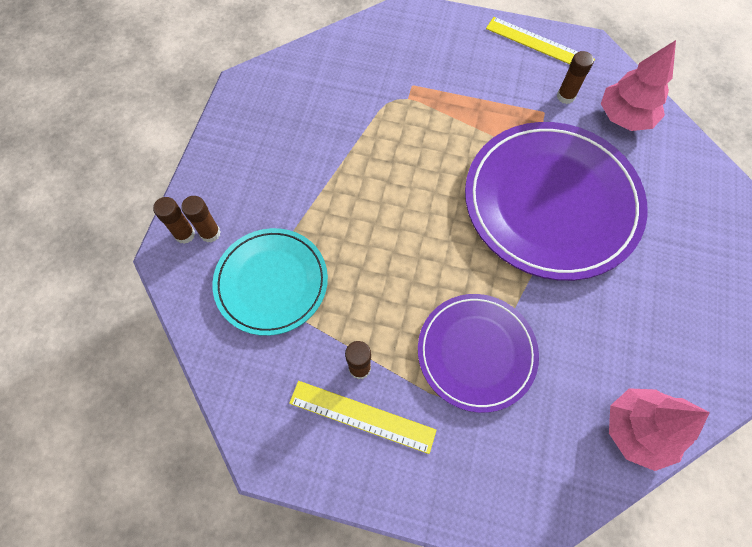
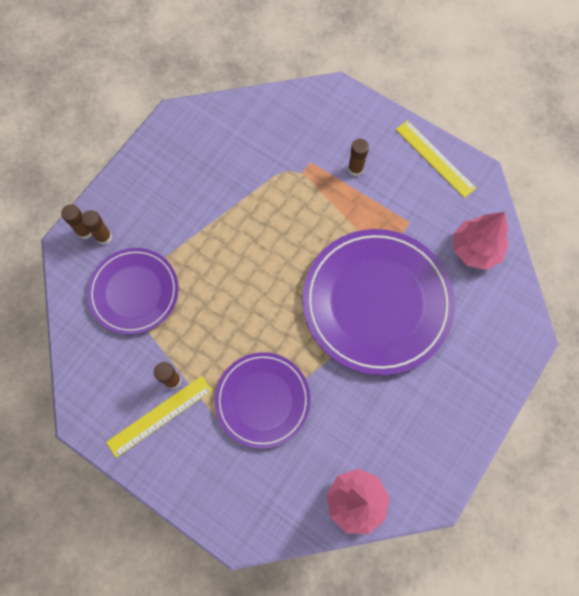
camera: 20 degrees right, 5 degrees up
(271, 282) = (134, 292): turquoise plate -> purple plate
(362, 416) = (159, 416): yellow ruler -> yellow ruler turned 75 degrees counterclockwise
(565, 96) = (434, 214): brown glue stick -> brown glue stick (355, 169)

